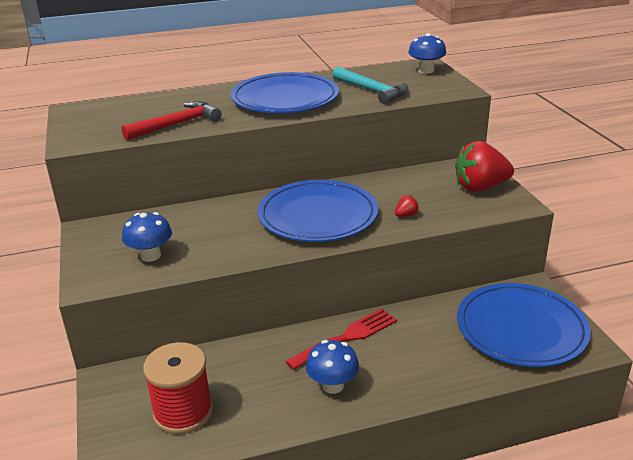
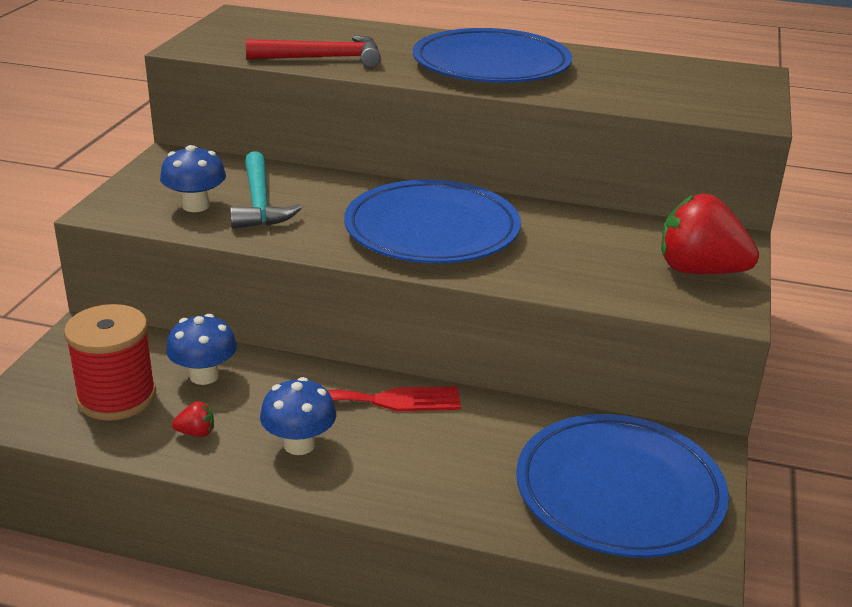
camera: 30 degrees right, 0 degrees up
(372, 90) = (620, 85): turquoise hammer -> turquoise hammer (260, 202)
(406, 215) = (545, 268): red strawberry -> red strawberry (196, 433)
(426, 70) = (740, 81): blue mushroom -> blue mushroom (204, 376)

